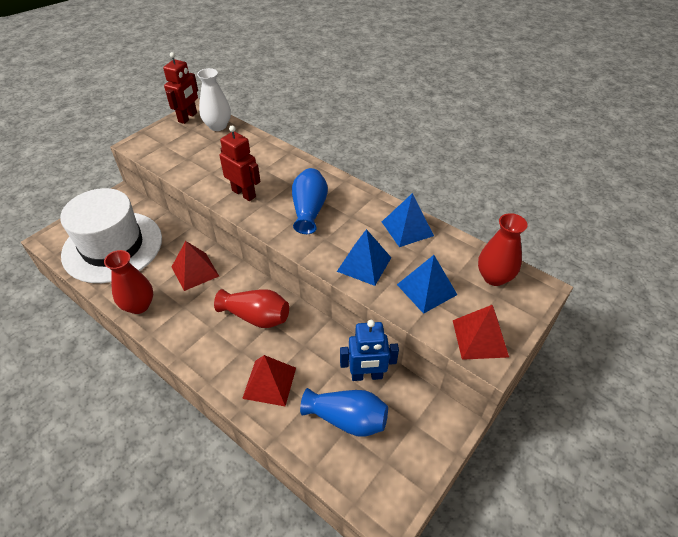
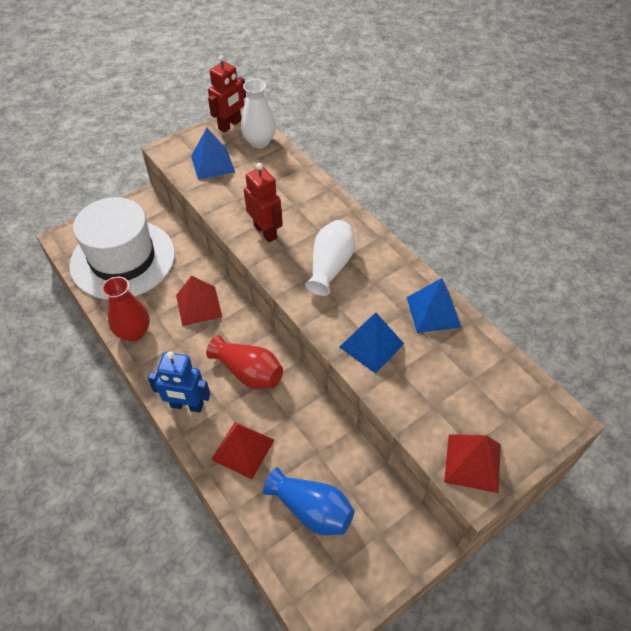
camera: 15 degrees right, 5 degrees up
(309, 210) = (330, 266): blue vase -> white vase
(366, 376) = (346, 467): blue robot -> blue robot (187, 405)
(426, 289) = (431, 391): blue pyramid -> blue pyramid (212, 164)
(494, 277) = (514, 394): red vase -> none

